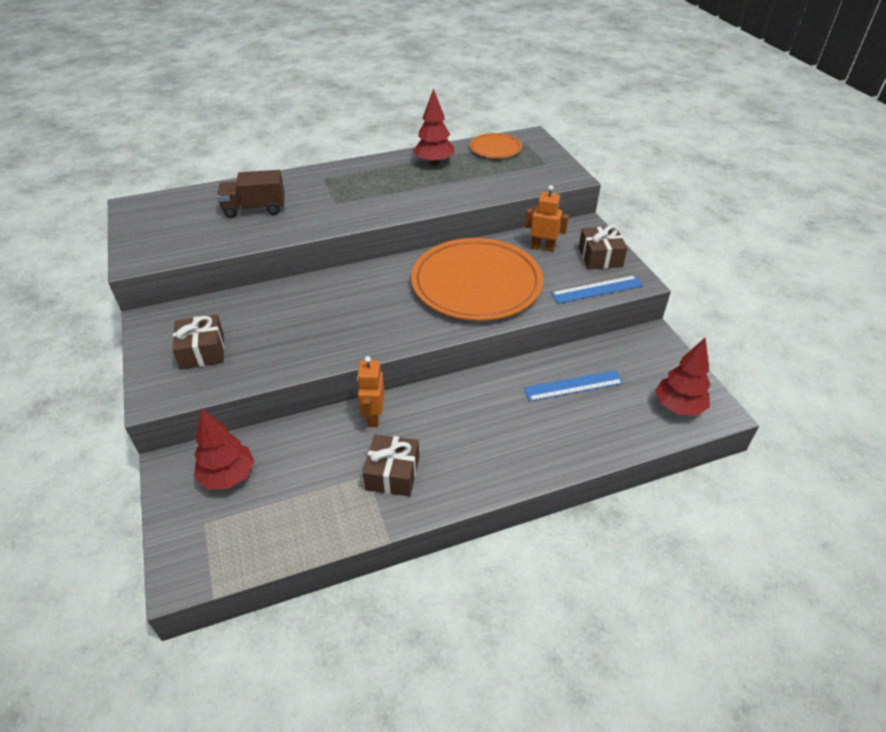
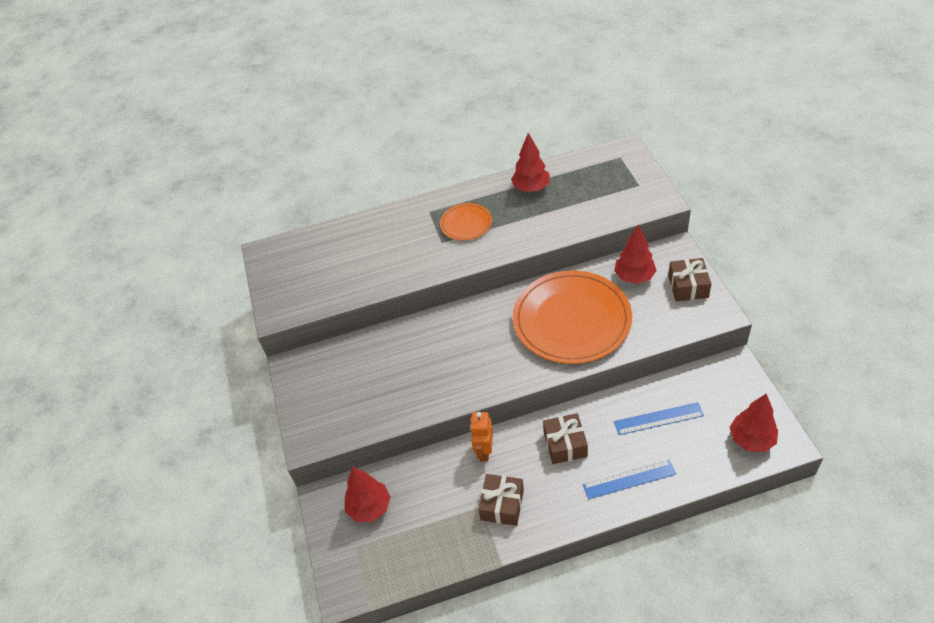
camera: 10 degrees right, 5 degrees up
(202, 351) = (339, 397): brown gift -> brown gift (565, 444)
(255, 209) = (370, 252): brown truck -> none
(495, 148) = (590, 167): orange plate -> orange plate (466, 224)
(543, 248) = (634, 277): orange robot -> red tree
(597, 289) = (682, 324): blue ruler -> blue ruler (629, 479)

